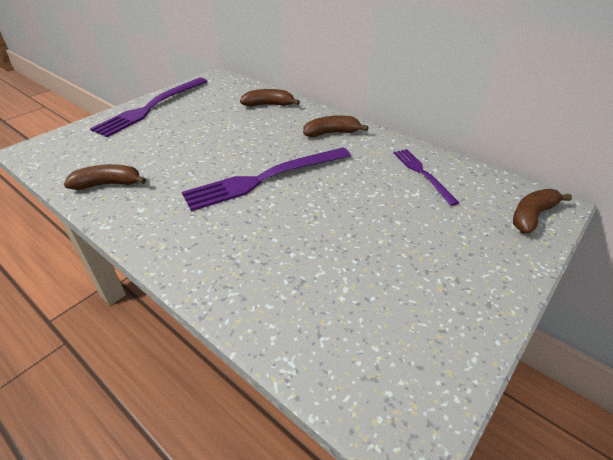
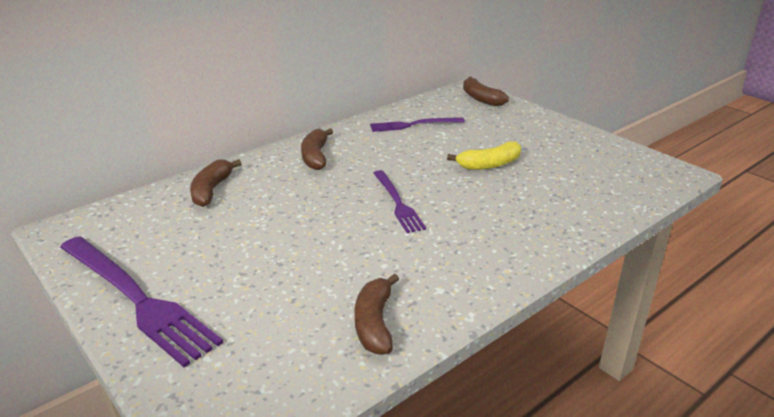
camera: 80 degrees left, 10 degrees down
(265, 179) = (397, 203): purple fork -> purple fork, size x0.57
(355, 228) = (489, 164): none -> yellow banana

